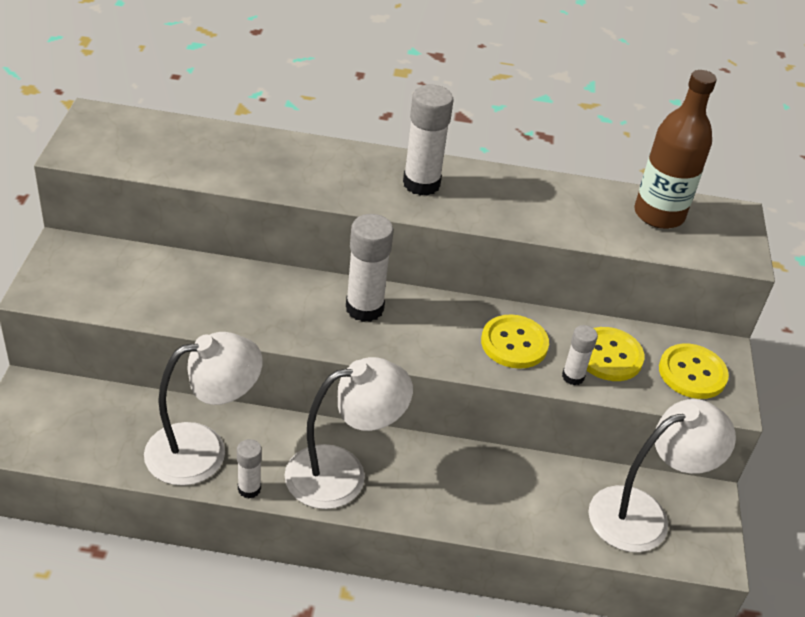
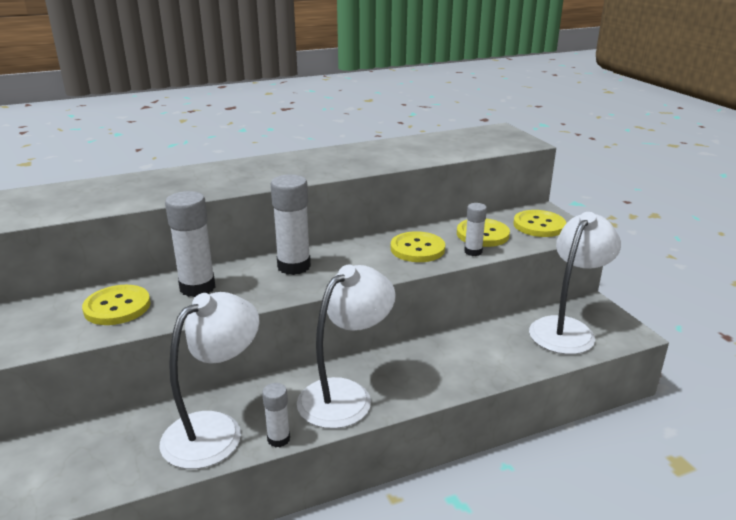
camera: 25 degrees left, 15 degrees down
(169, 286) = (117, 307): none -> yellow button
(421, 184) = (291, 166): white glue stick -> white glue stick (197, 287)
(659, 214) = (458, 140): brown bottle -> none

